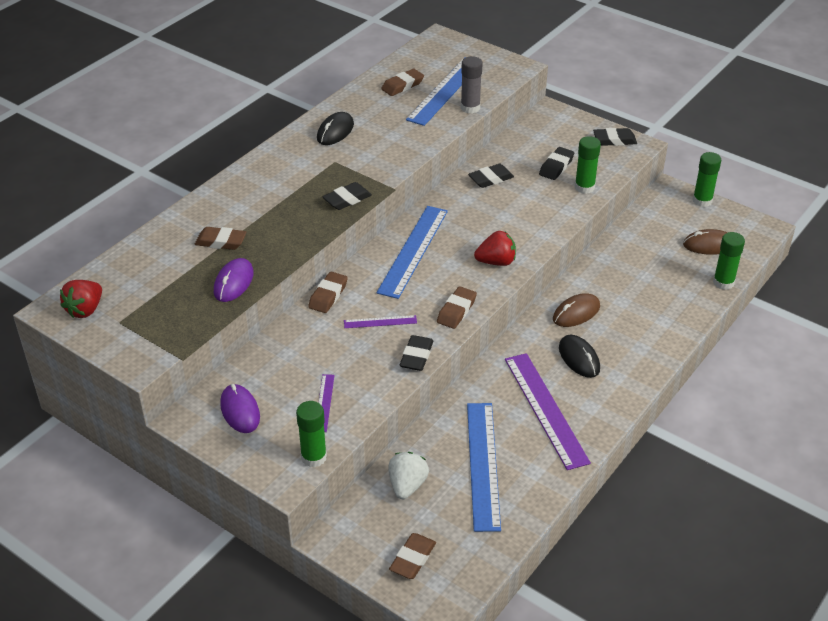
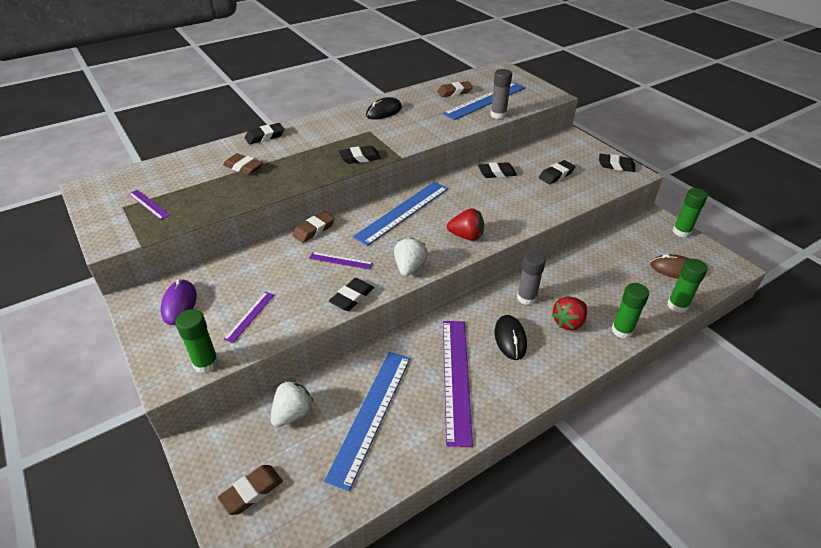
camera: 20 degrees right, 0 degrees up
(85, 310) = (107, 192): red strawberry -> red strawberry (568, 322)
(147, 312) = (149, 204): none -> purple ruler
(215, 197) = (265, 137): none -> black eraser
(233, 283) = (228, 198): purple mouse -> none
(456, 311) = (409, 267): brown eraser -> white strawberry
(576, 313) = (526, 298): brown mouse -> grey glue stick
(584, 187) = (573, 195): green glue stick -> green glue stick (622, 330)

